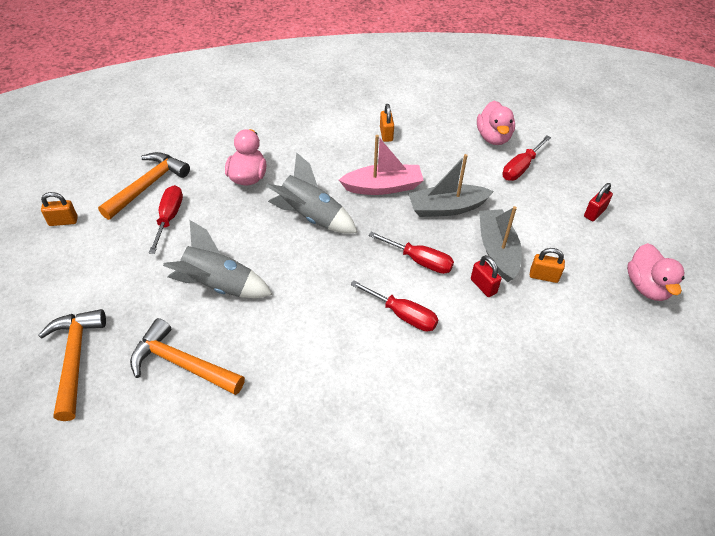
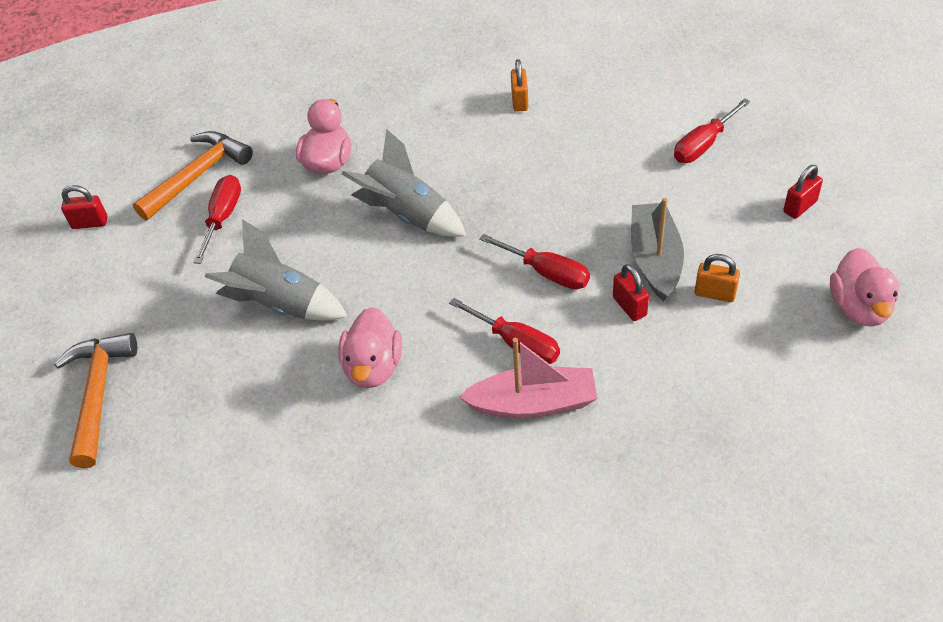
camera: 10 degrees right, 0 degrees up
(63, 221) = (90, 223): orange padlock -> red padlock
(181, 363) = (228, 402): orange hammer -> none
(383, 187) = (508, 174): pink boat -> pink boat (533, 403)
(447, 208) = (592, 201): grey boat -> none
(493, 137) = (670, 102): pink duck -> pink duck (373, 367)

